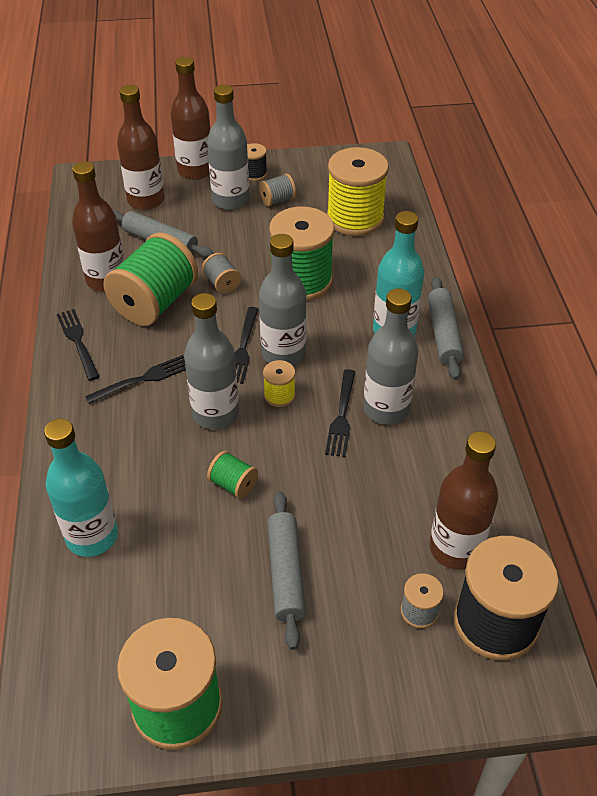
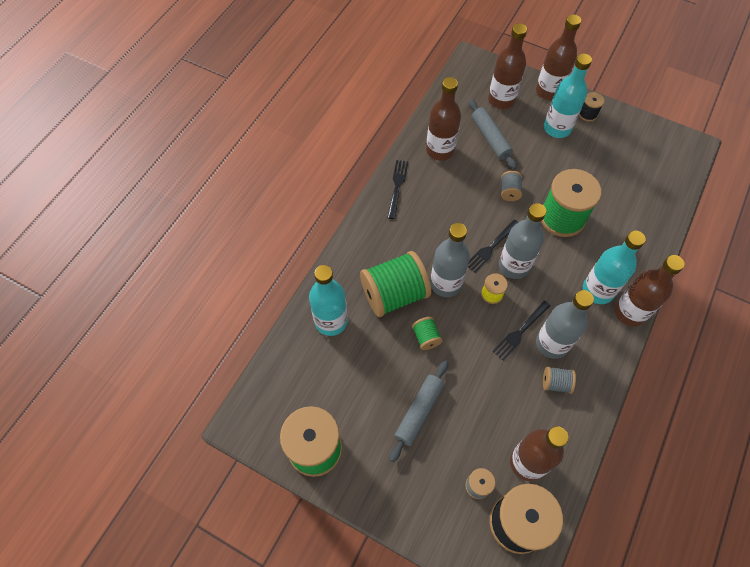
camera: 35 degrees right, 15 degrees up
(143, 379) = (418, 235): black fork -> none
(155, 302) = (459, 183): green spool -> green spool (394, 294)
(231, 200) = (557, 128): grey bottle -> turquoise bottle
(277, 200) = (589, 144): grey spool -> grey spool (556, 383)
(355, 218) = (633, 187): yellow spool -> none
(443, 334) = (630, 312): grey rolling pin -> brown bottle

